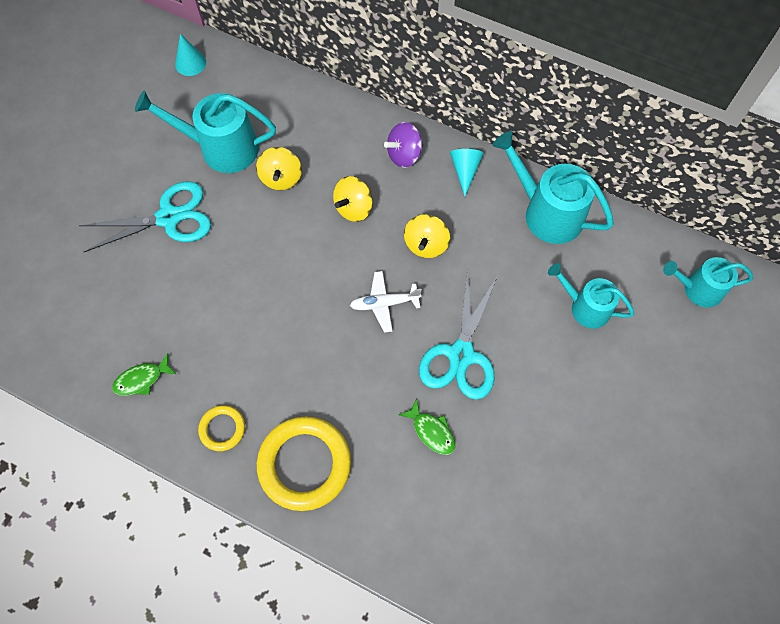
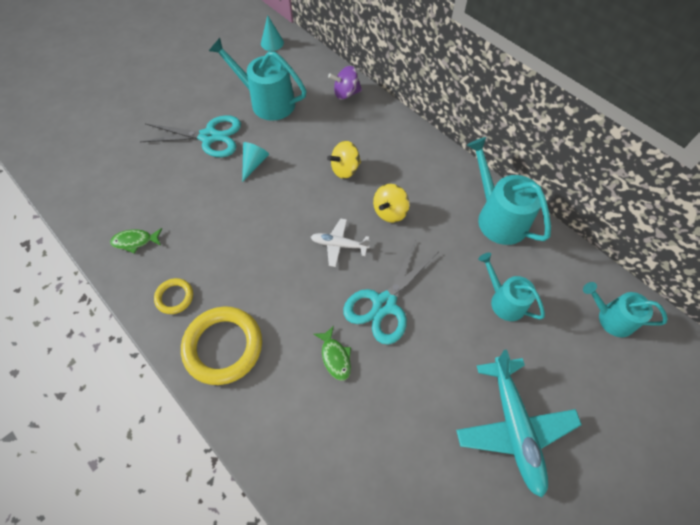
camera: 20 degrees right, 5 degrees down
(281, 178) = (300, 133): yellow spinning top -> none
(404, 155) = (399, 143): purple spinning top -> purple spinning top (346, 93)
(465, 171) = (442, 167): turquoise cone -> turquoise cone (254, 163)
(638, 437) = (513, 427): none -> turquoise plane

